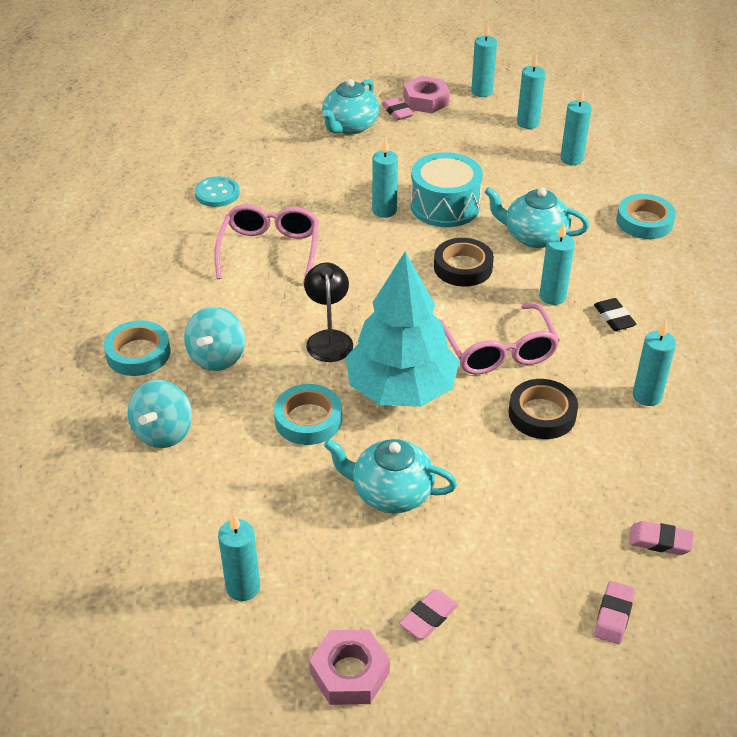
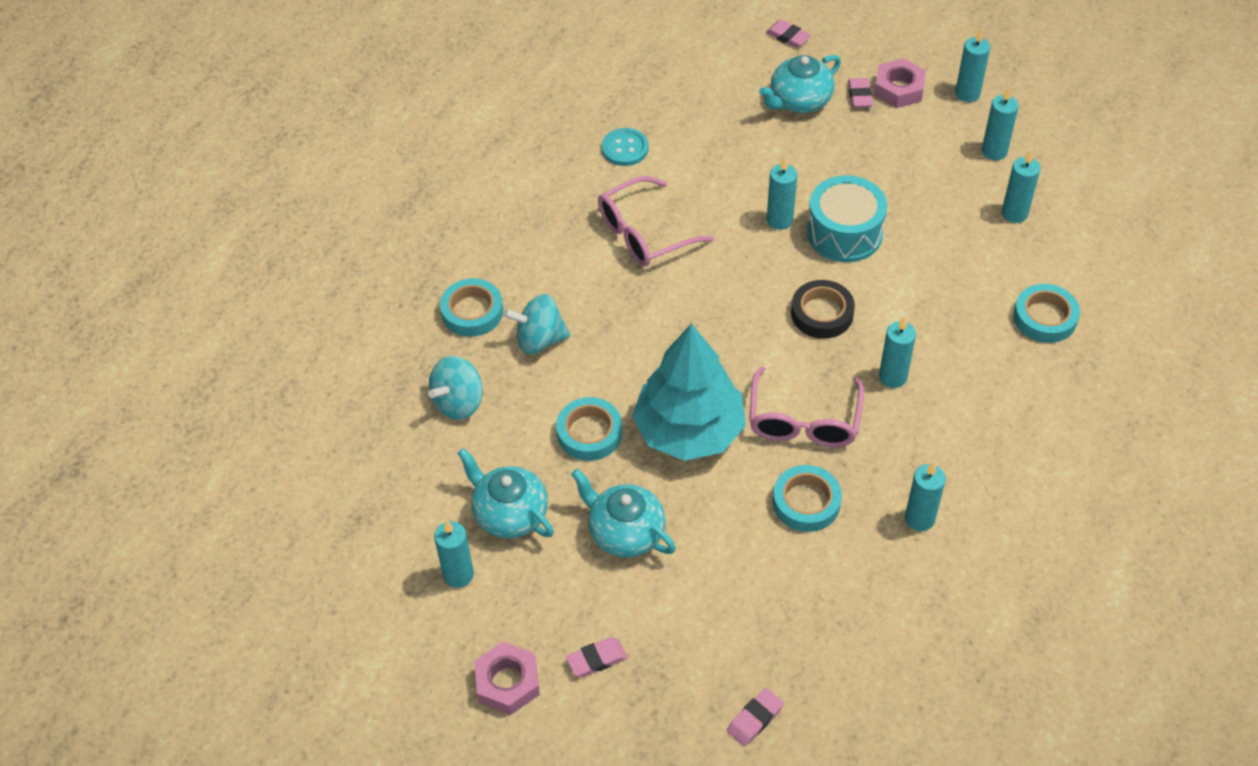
camera: 25 degrees right, 10 degrees up
(217, 357) = (539, 340): turquoise spinning top -> turquoise spinning top turned 45 degrees clockwise
(270, 250) = (644, 233): pink glasses -> pink glasses turned 150 degrees counterclockwise
(329, 339) = (650, 353): black lamp -> none
(534, 236) = (915, 299): turquoise teapot -> turquoise teapot (509, 514)
(542, 414) = (806, 502): black tape -> turquoise tape
(614, 318) = (940, 422): black eraser -> none
(660, 541) = (839, 667): pink eraser -> pink eraser (788, 37)

